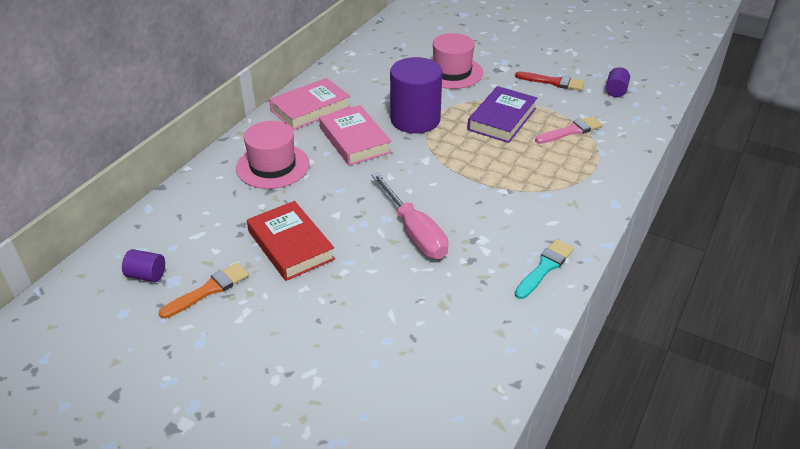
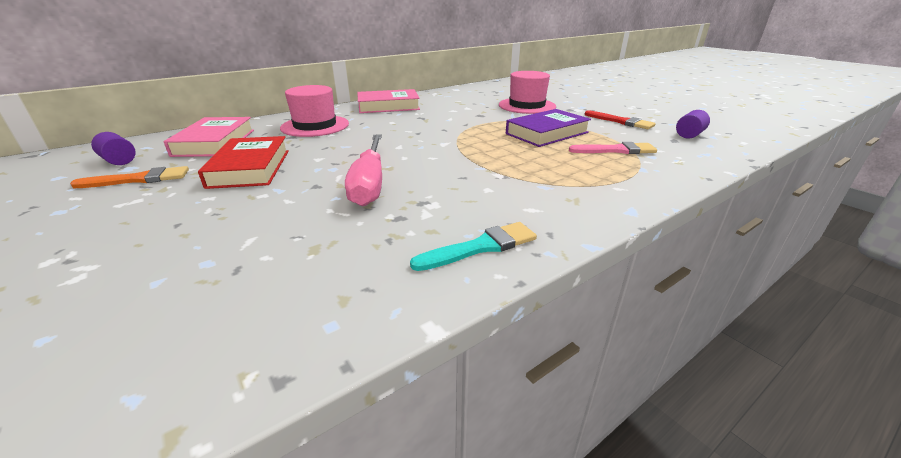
camera: 25 degrees right, 10 degrees down
(355, 140) = (398, 124): pink book -> pink book (215, 142)
(415, 119) = (464, 122): purple cylinder -> none

